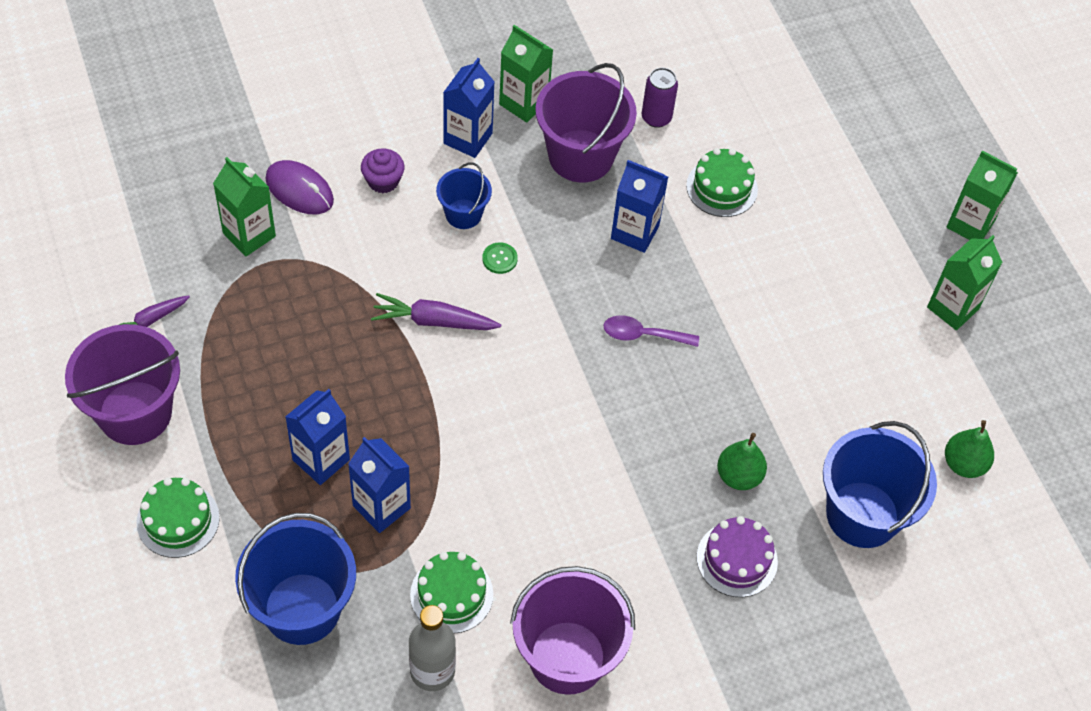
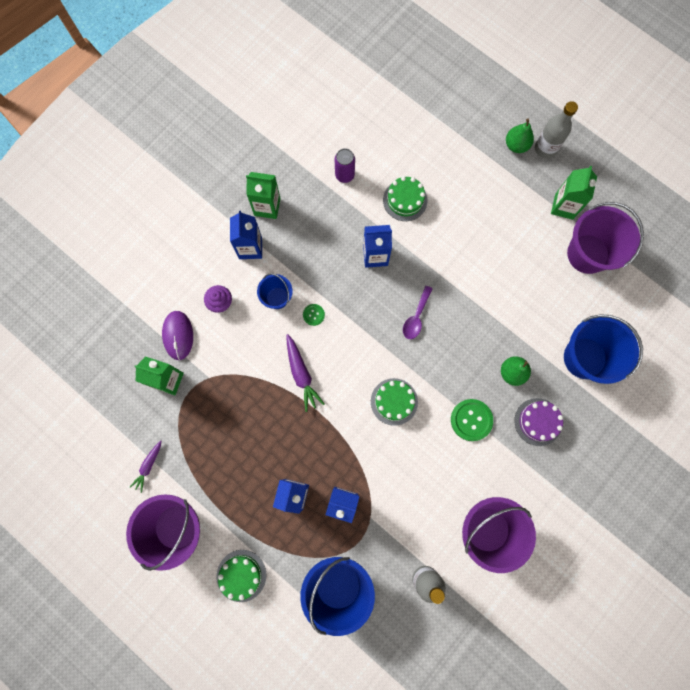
camera: 25 degrees left, 20 degrees up
(299, 190) = (178, 335): purple mouse -> purple mouse turned 75 degrees clockwise
(433, 321) = (301, 374): purple carrot -> purple carrot turned 90 degrees counterclockwise
(451, 594) = (408, 530): green cake -> green cake (394, 401)
(581, 156) = (318, 223): purple bucket -> purple bucket (587, 254)
(638, 504) = (471, 420): none -> green button
(643, 335) = (416, 317): purple spoon -> purple spoon turned 45 degrees counterclockwise
(964, 464) = (618, 298): green pear -> green pear (516, 145)
(970, 224) = (545, 148): green carton -> grey bottle

